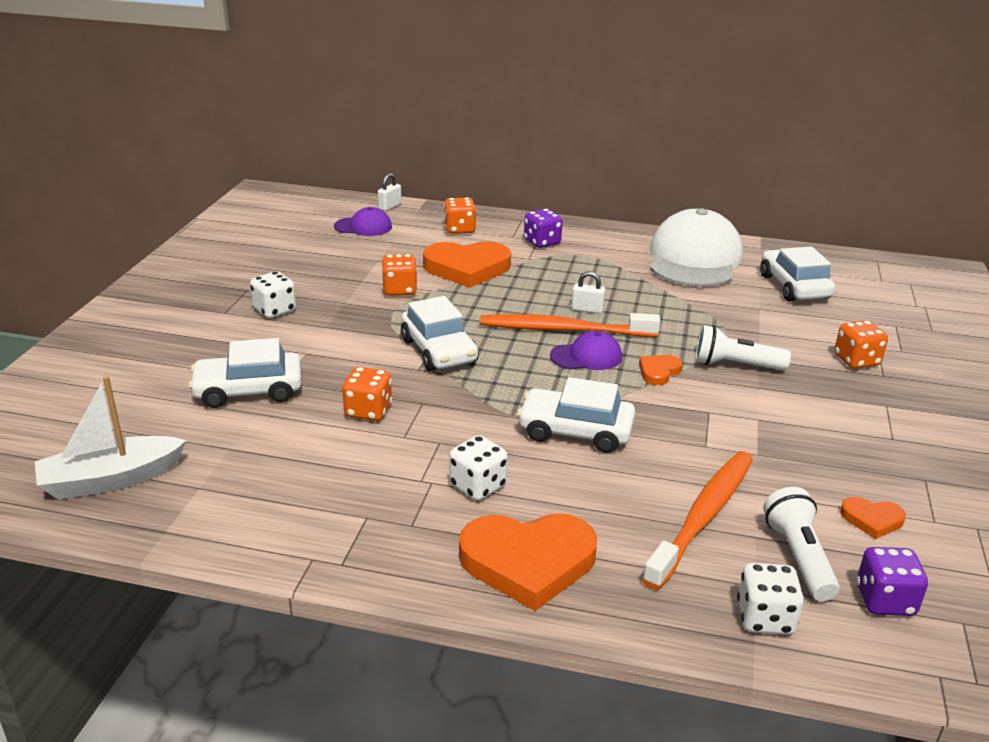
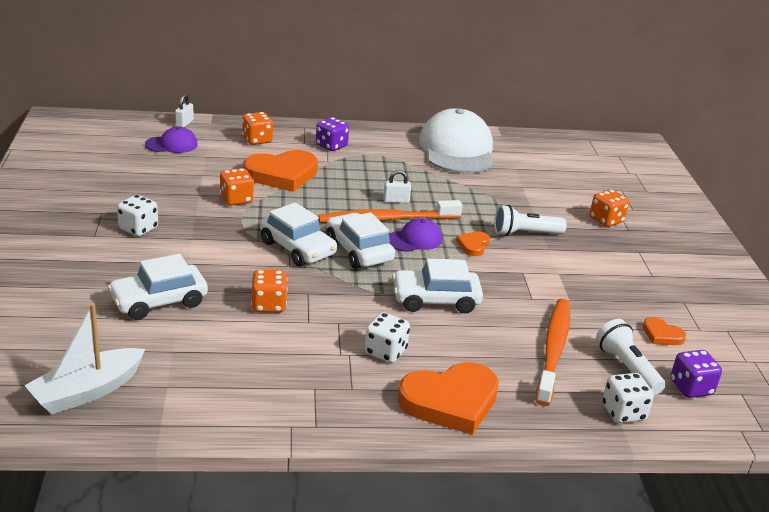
camera: 20 degrees left, 0 degrees up
(794, 286) = (539, 166): white car -> white car (359, 251)
(872, 519) = (662, 335): orange heart -> orange heart turned 45 degrees clockwise

